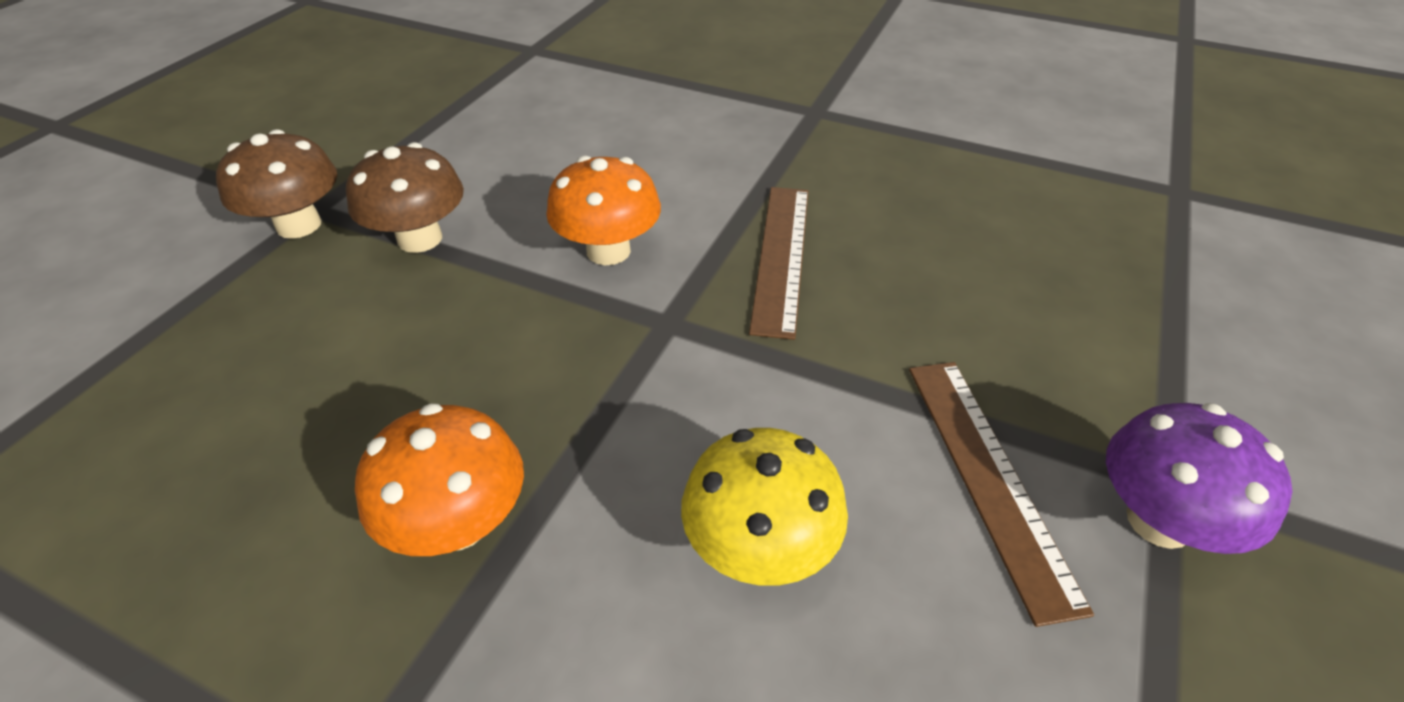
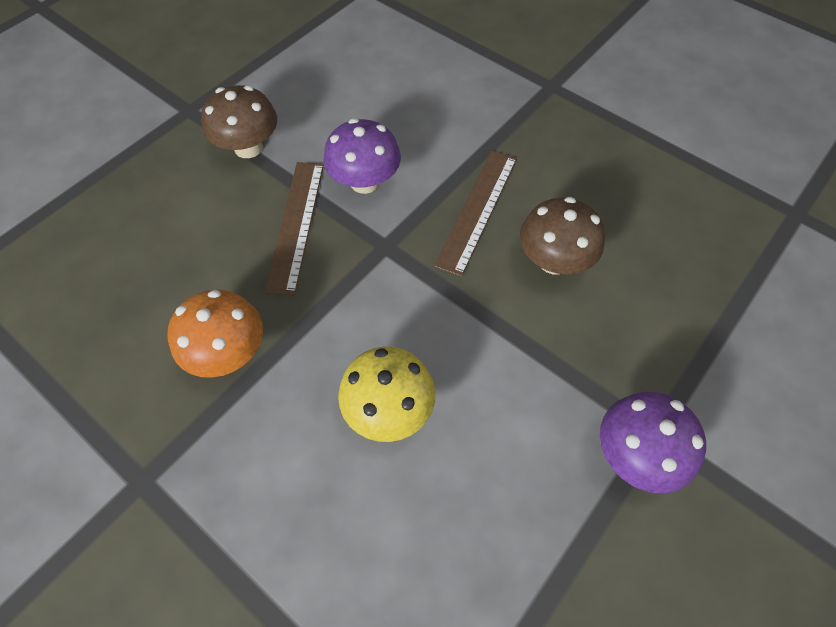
camera: 15 degrees right, 15 degrees up
(299, 225) = (177, 121): brown mushroom -> brown mushroom (554, 260)
(608, 251) = (365, 182): orange mushroom -> purple mushroom
(988, 477) = (543, 400): brown ruler -> brown ruler (296, 225)

